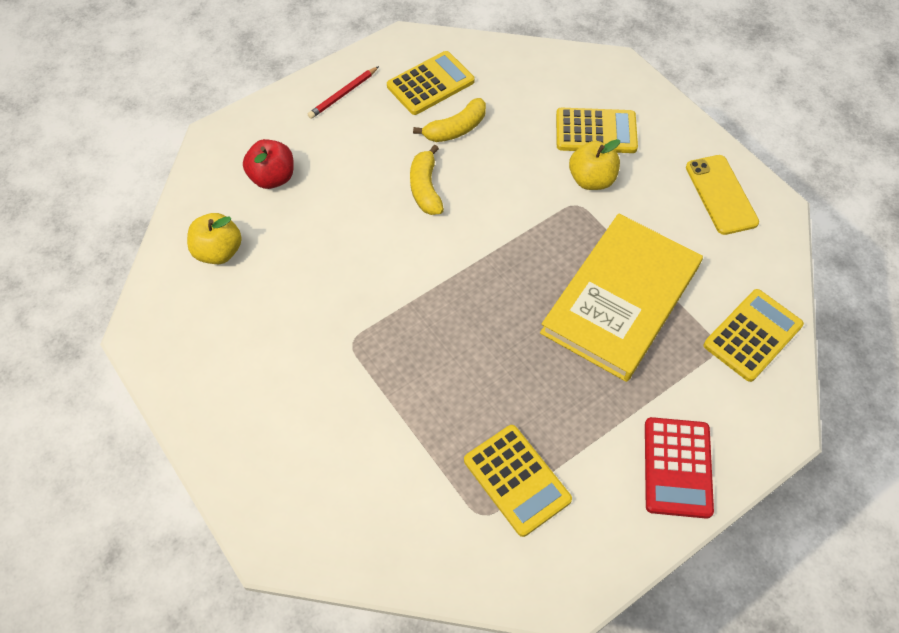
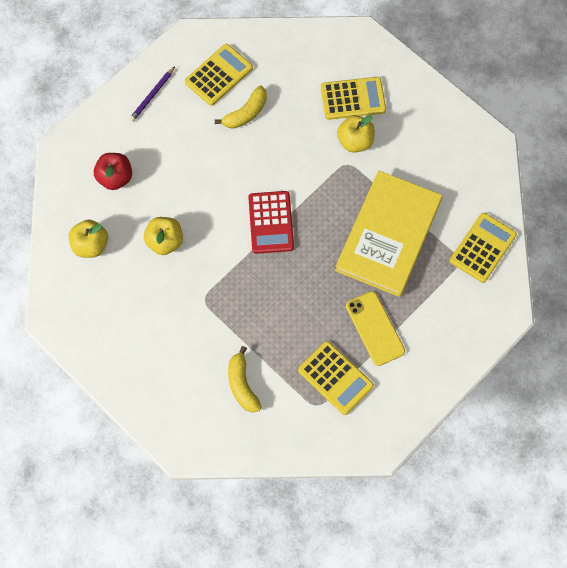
camera: 10 degrees left, 10 degrees up
(317, 262) = (165, 241): none -> yellow apple
(343, 94) = (152, 95): red pencil -> purple pencil
(425, 188) = (232, 168): yellow banana -> yellow banana (242, 384)
(677, 467) = (440, 351): red calculator -> red calculator (271, 222)
(721, 194) = (451, 139): yellow phone -> yellow phone (375, 328)

